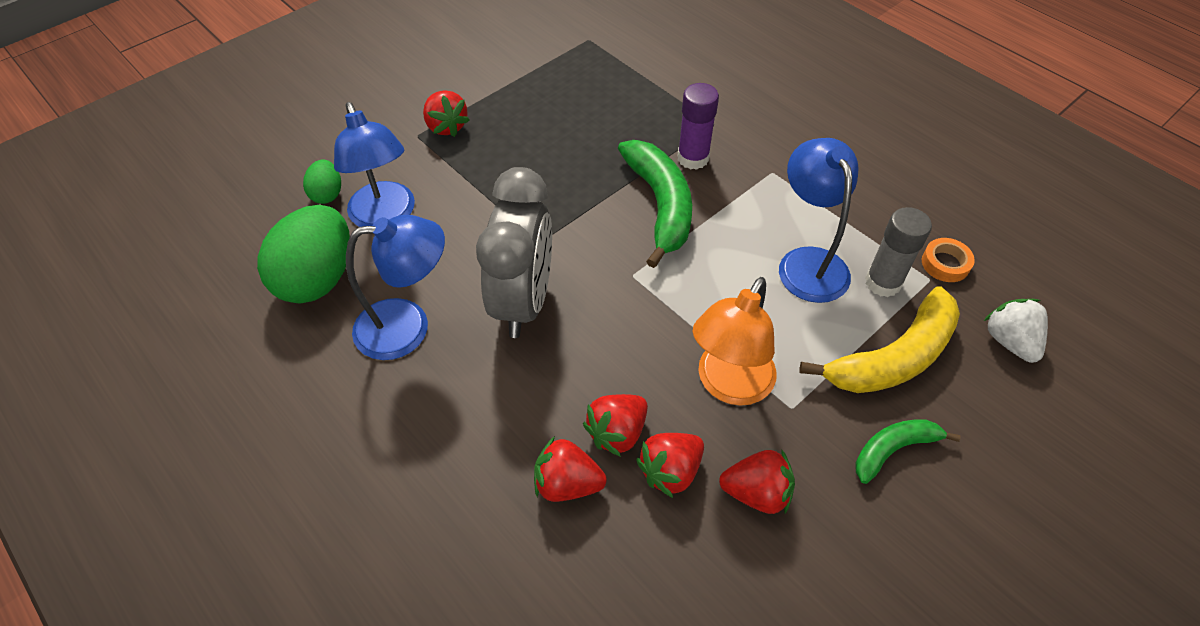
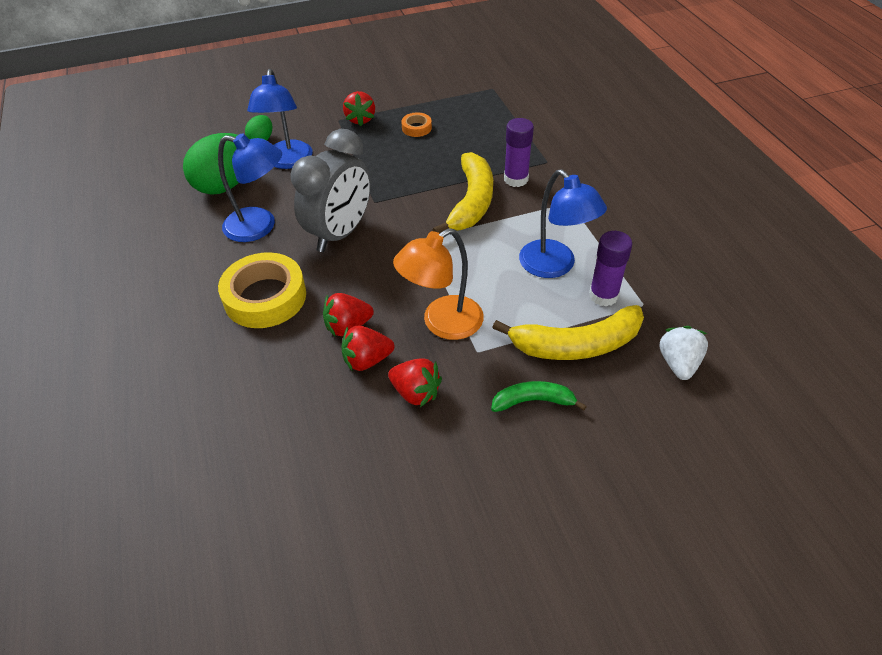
camera: 25 degrees right, 5 degrees down
(482, 430) = (265, 297): none -> yellow tape
(567, 484) = (296, 344): red strawberry -> none
(660, 205) = (471, 202): green banana -> yellow banana
(808, 262) = (554, 266): blue lamp -> blue lamp turned 135 degrees clockwise
(883, 282) = (603, 295): grey glue stick -> purple glue stick
(945, 264) = (663, 298): orange tape -> orange tape (416, 128)

